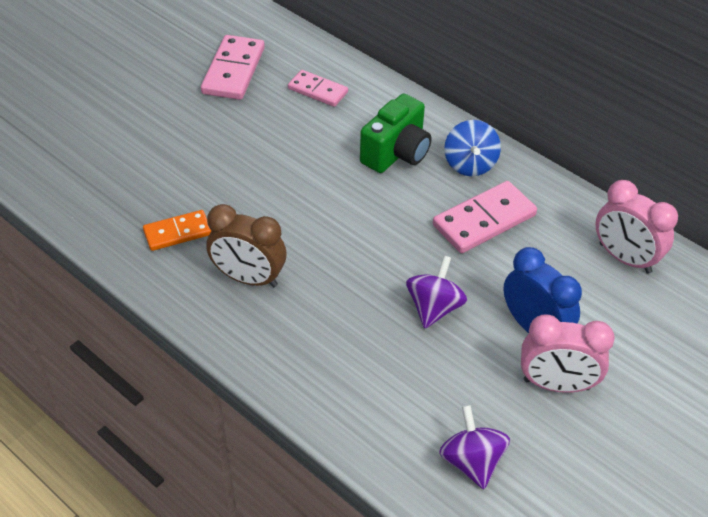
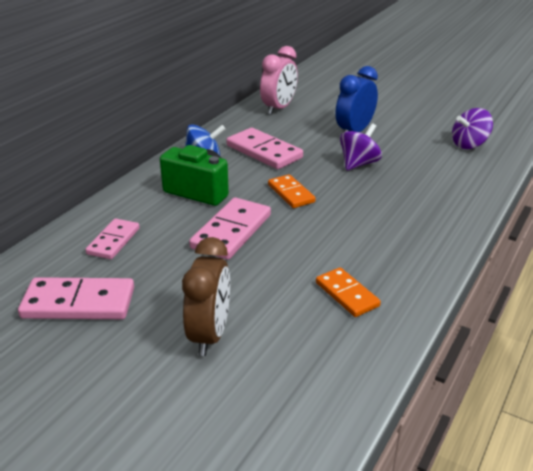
camera: 100 degrees left, 15 degrees down
(248, 278) = (379, 244): brown clock -> brown clock (210, 335)
(309, 169) = (231, 231): none -> pink domino
(373, 227) = (291, 193): none -> orange domino
(434, 308) = (359, 164): purple spinning top -> purple spinning top turned 120 degrees clockwise
(556, 384) = (393, 124): pink clock -> none

